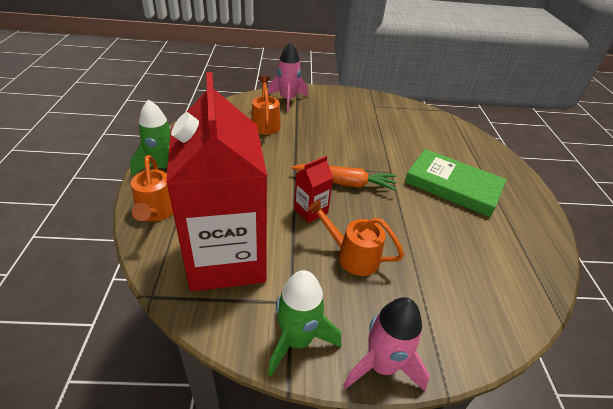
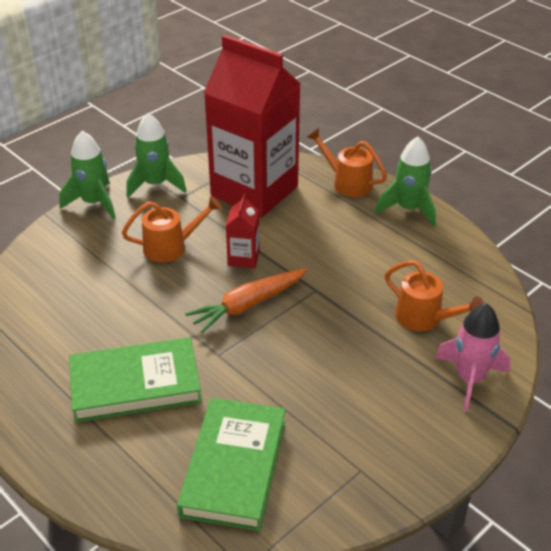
camera: 140 degrees right, 0 degrees up
(381, 365) = (94, 203): pink rocket -> green rocket
(427, 132) = (234, 467): none -> green book

